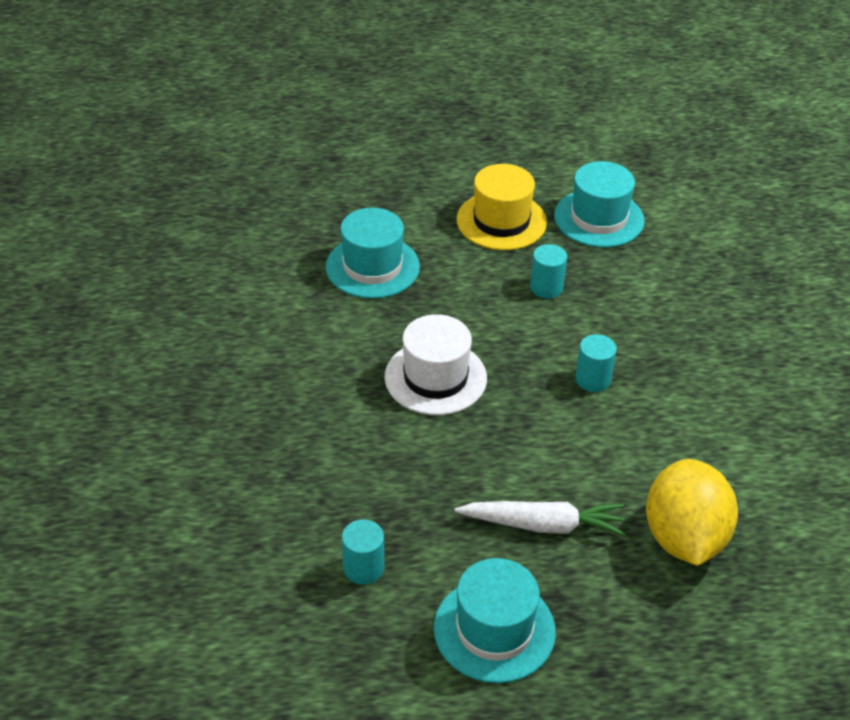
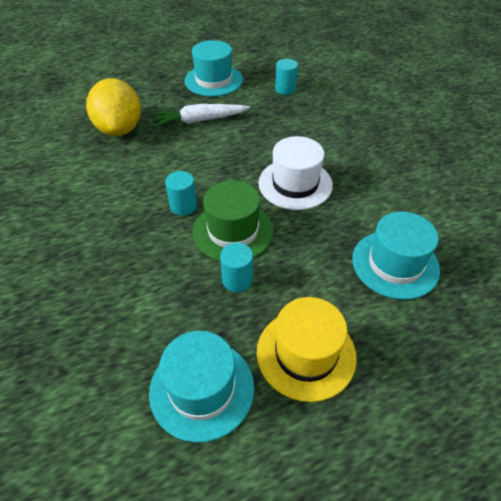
camera: 165 degrees right, 5 degrees up
(537, 336) = (233, 231): none -> green hat

